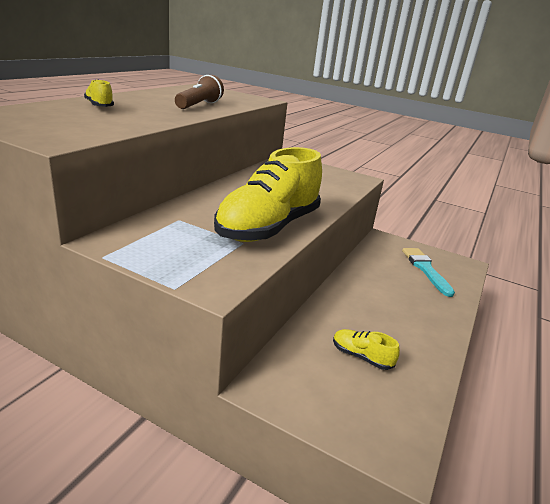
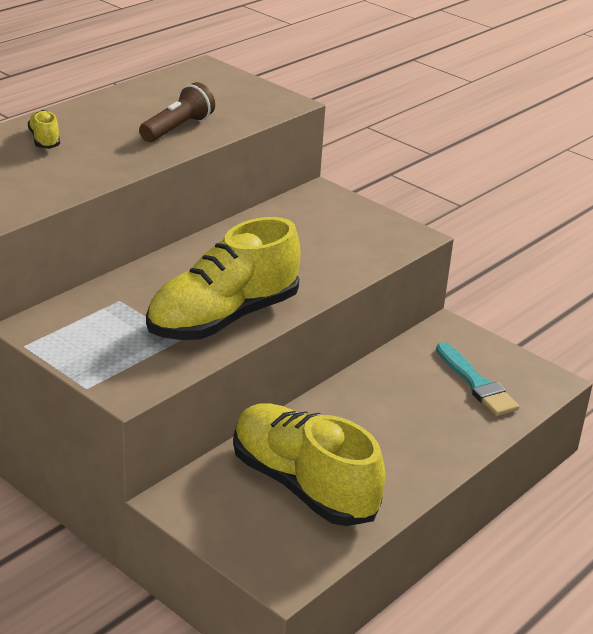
camera: 15 degrees right, 5 degrees up
(361, 357) = (303, 485): yellow shoe -> yellow shoe, size x2.42
(425, 269) = (476, 384): turquoise brush -> turquoise brush turned 150 degrees clockwise

